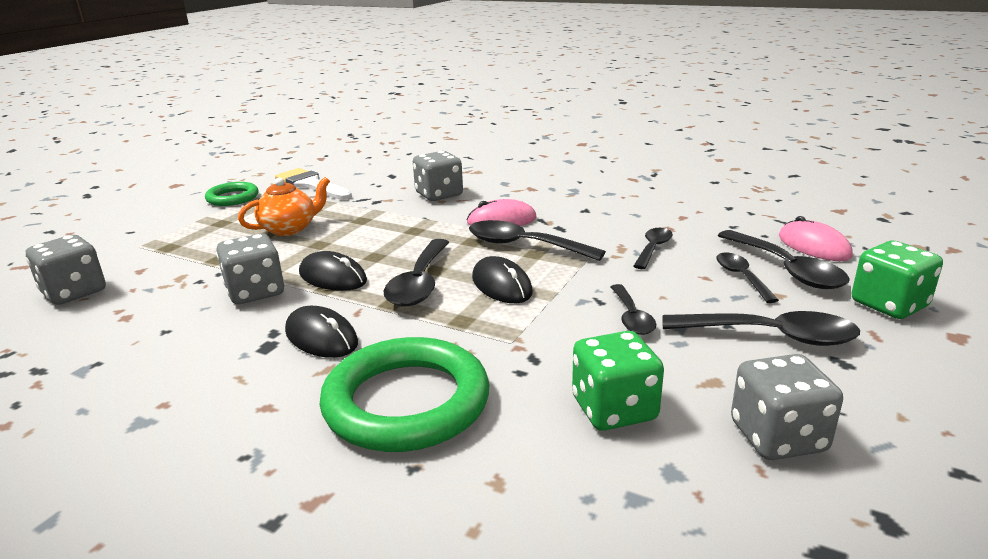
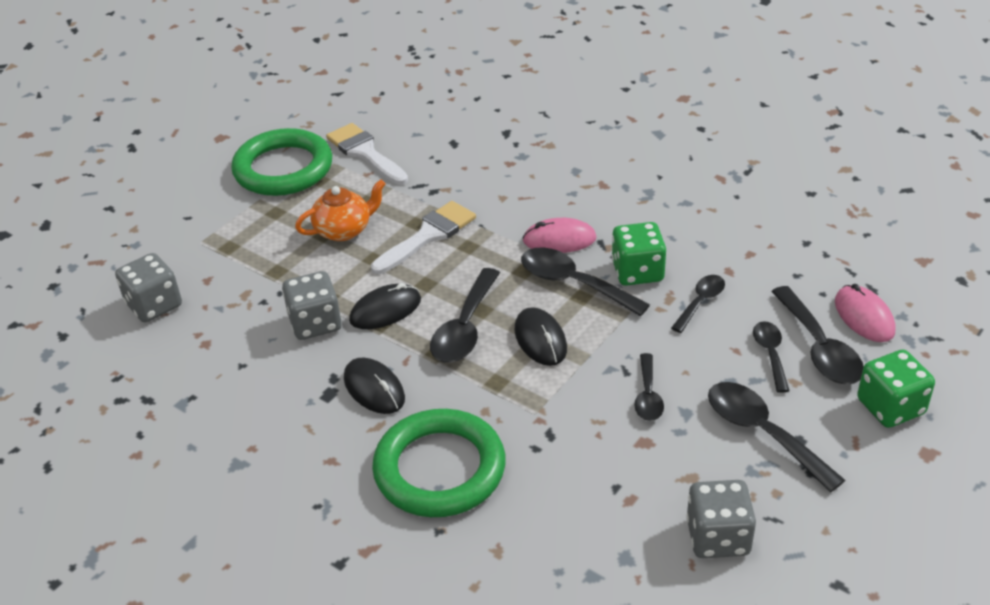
camera: 10 degrees right, 15 degrees up
(232, 198) = (283, 169): green ring -> green ring, size x1.84
(333, 277) = (385, 310): black mouse -> black mouse turned 75 degrees counterclockwise
(374, 226) = (428, 235): none -> white brush
(439, 194) = (501, 186): grey dice -> none
(614, 409) = (601, 495): green dice -> green dice (637, 272)
(771, 336) = (762, 433): black spoon -> black spoon turned 150 degrees counterclockwise

